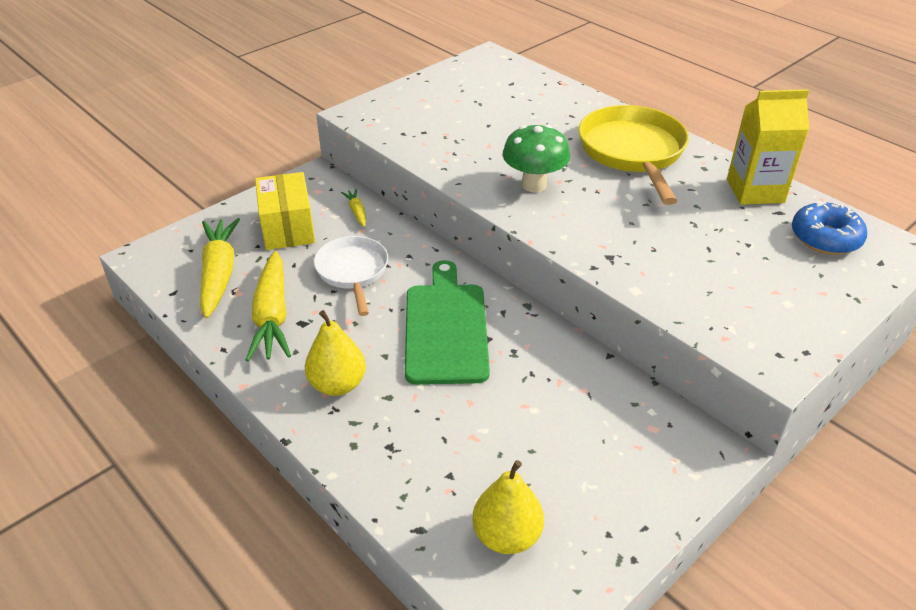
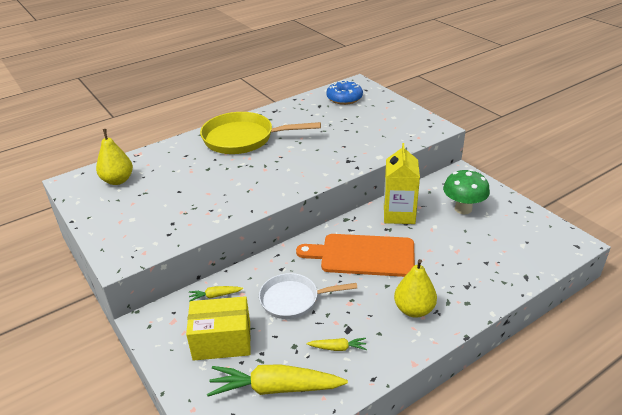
camera: 80 degrees left, 5 degrees down
(272, 316) = (338, 348): yellow carrot -> yellow carrot, size x0.46
(446, 328) = (363, 255): green cutting board -> orange cutting board
(506, 536) = (523, 245): yellow pear -> yellow pear (118, 180)
(534, 185) = (266, 179): green mushroom -> green mushroom (463, 209)
(755, 191) = (298, 108): yellow carton -> yellow carton (399, 214)

